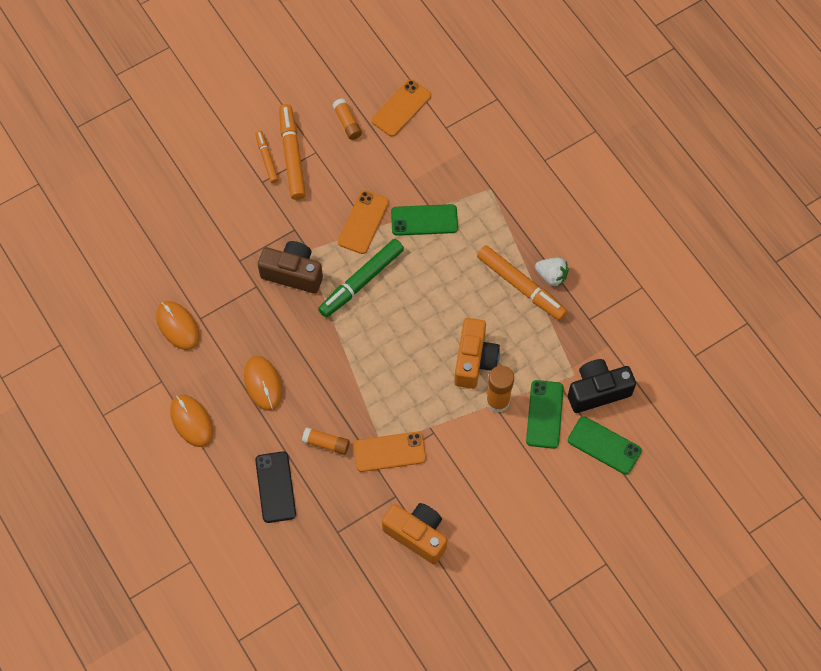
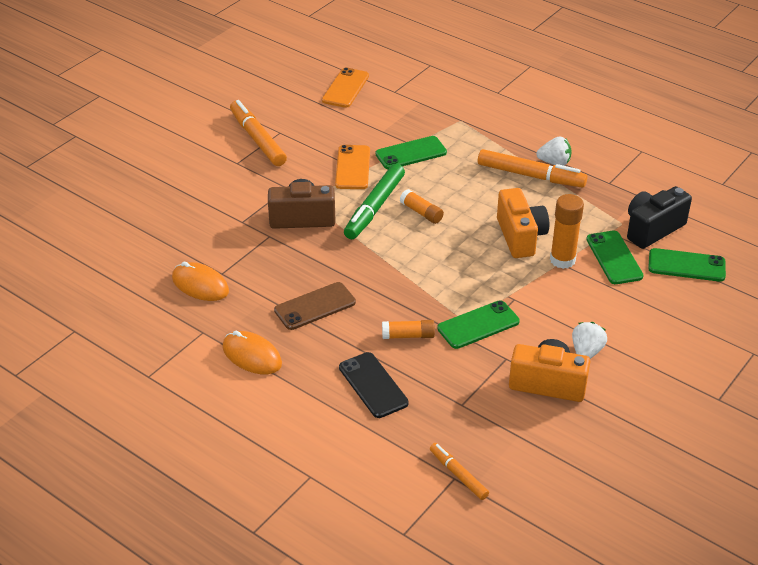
camera: 20 degrees left, 25 degrees down
(263, 384) = (315, 306): orange mouse -> brown phone
(267, 159) = (233, 147): orange marker -> orange marker (458, 475)
(347, 123) = (299, 107): orange glue stick -> orange glue stick (421, 212)
(389, 452) = (478, 325): orange phone -> green phone
(465, 512) = (586, 352): none -> white strawberry

